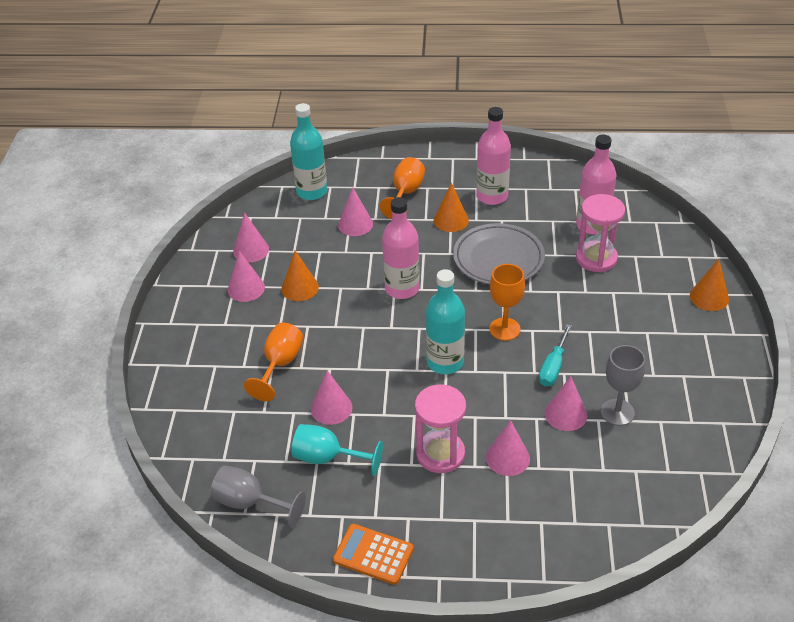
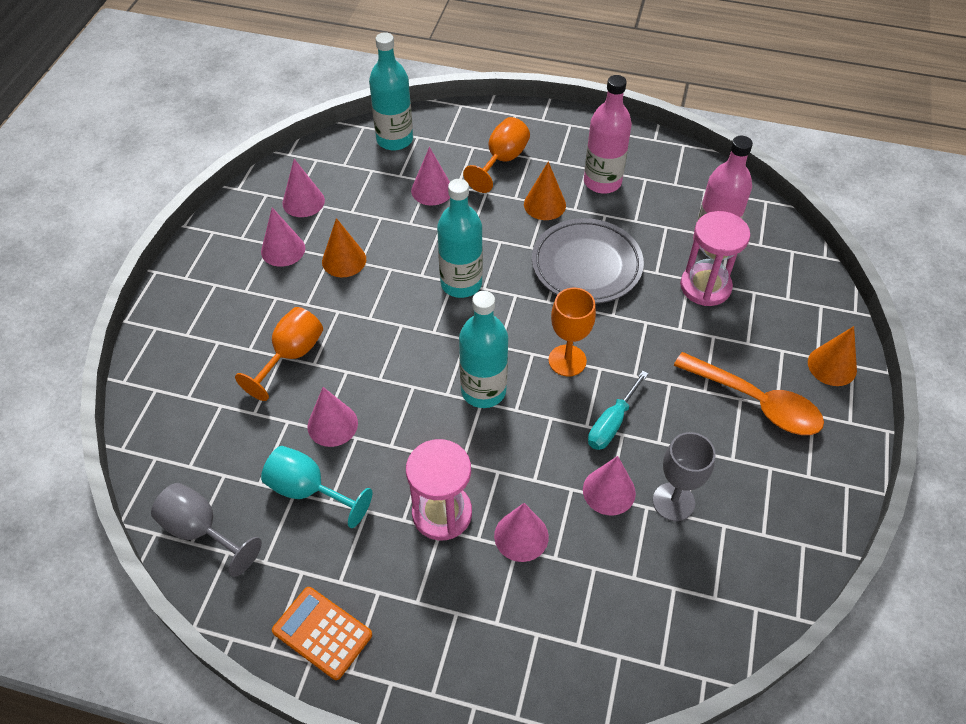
camera: 10 degrees right, 10 degrees up
(402, 289) = (461, 283): pink bottle -> turquoise bottle
(659, 332) = (756, 402): none -> orange spoon

